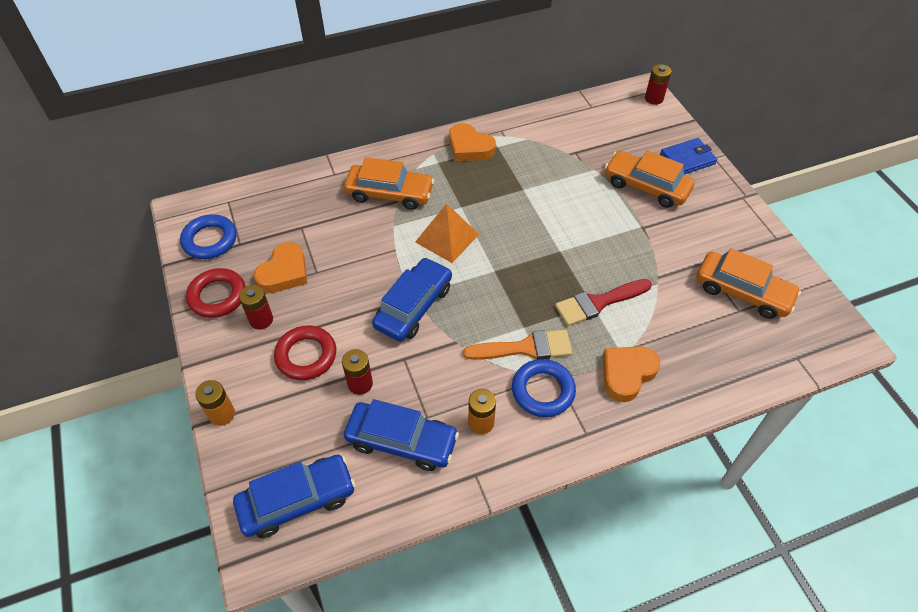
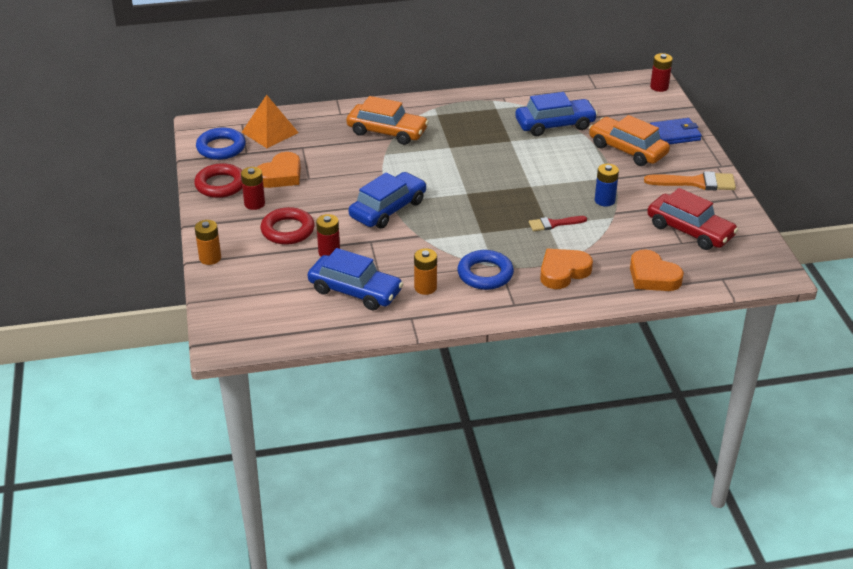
camera: 10 degrees right, 15 degrees down
(297, 501) = (261, 315): blue car -> blue car (555, 125)
(447, 238) = (430, 167): orange pyramid -> orange pyramid (270, 132)
(469, 147) = (470, 106): orange heart -> orange heart (652, 276)
(525, 348) = (478, 246): orange brush -> orange brush (696, 182)
(598, 303) = (554, 224): red brush -> red brush, size x0.63
(642, 261) = (604, 200): none -> blue battery
(742, 292) = (689, 231): orange car -> red car

